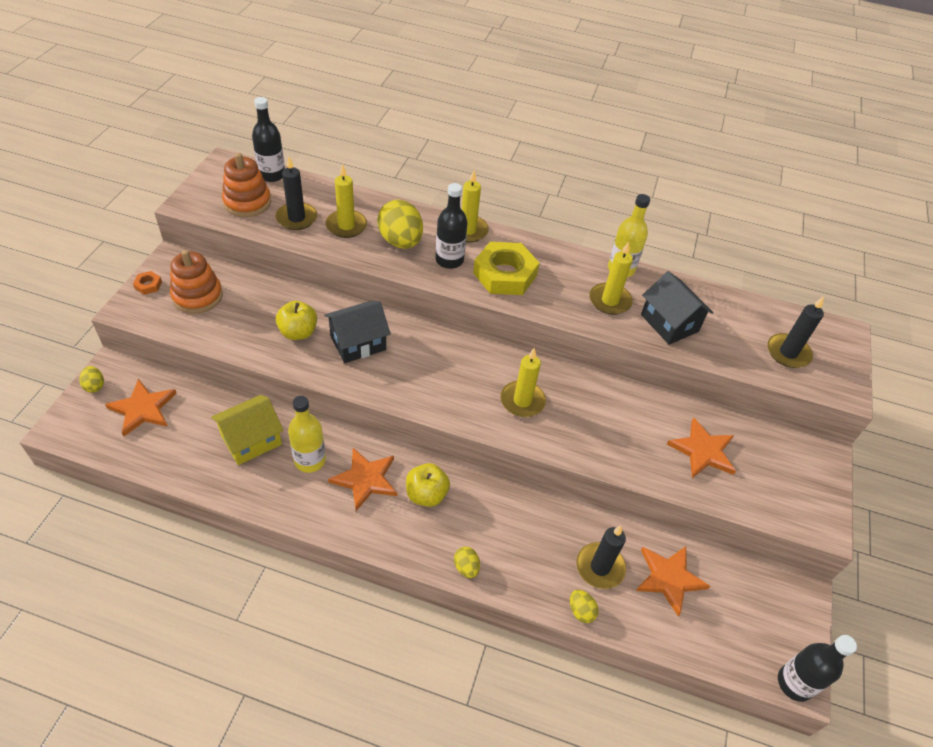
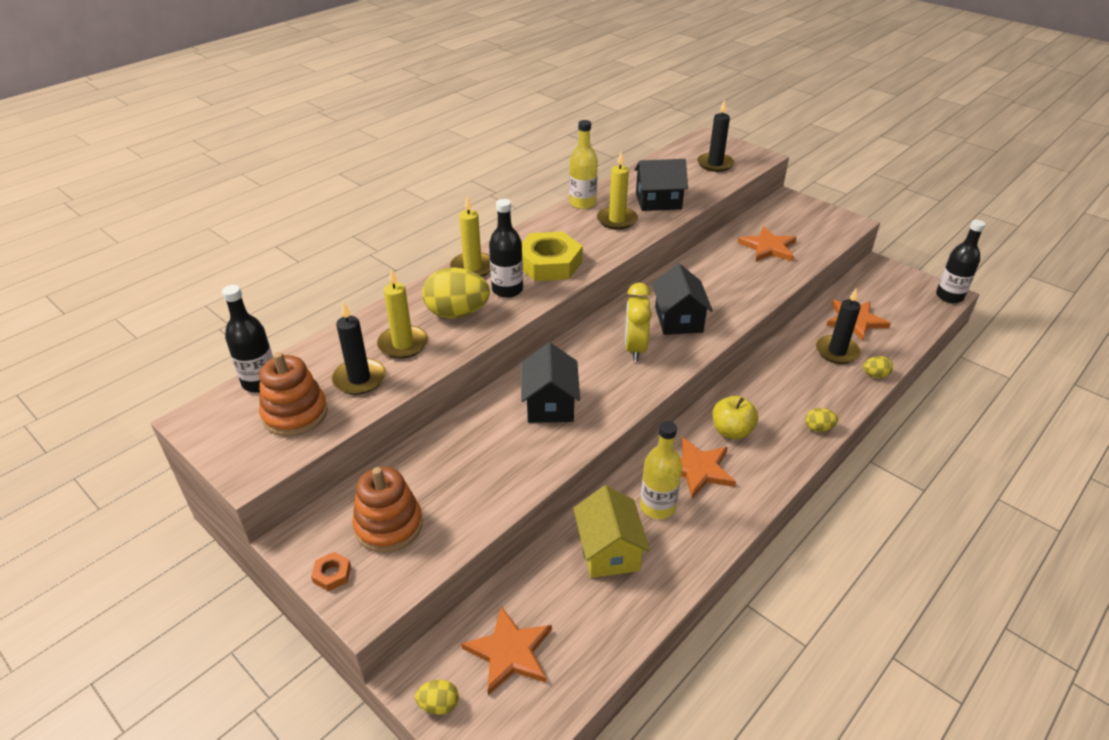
camera: 60 degrees left, 10 degrees down
(298, 332) = (507, 447): yellow apple -> none
(460, 379) = (635, 348): none -> yellow clock
(522, 401) = (678, 319): yellow candle -> black house

